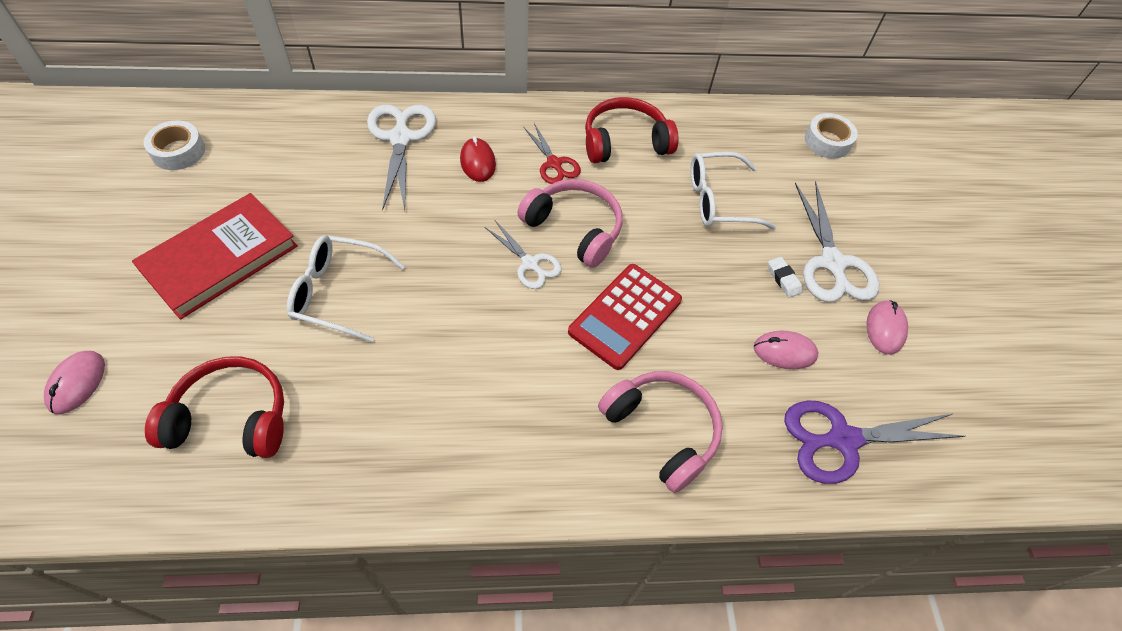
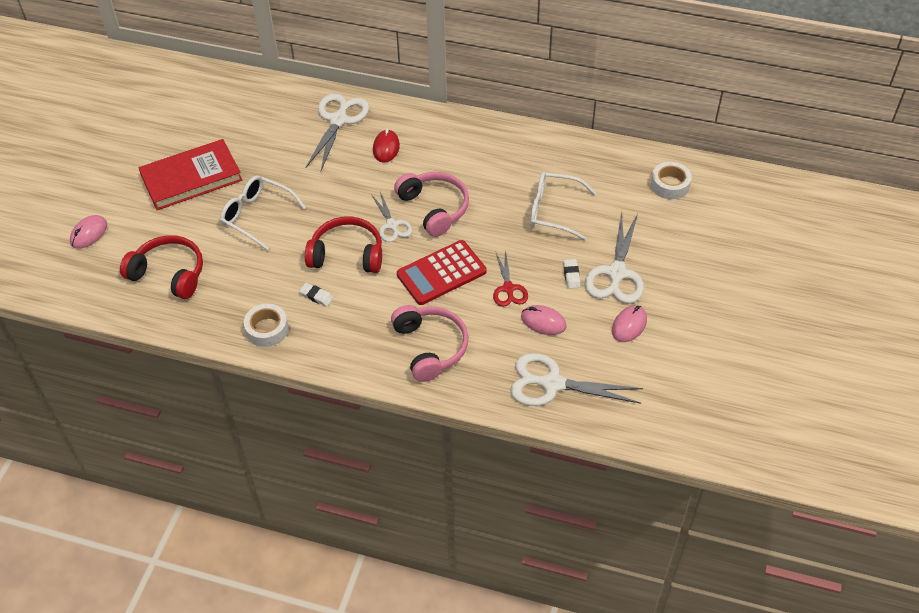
camera: 25 degrees right, 5 degrees down
(178, 151) = (186, 101): white tape -> white tape (267, 329)
(470, 395) = (316, 296): none -> white eraser
(554, 164) = (441, 160): red scissors -> red scissors (508, 288)
(625, 142) = (503, 154): red headphones -> red headphones (347, 254)
(842, 439) = (552, 384): purple scissors -> white scissors

